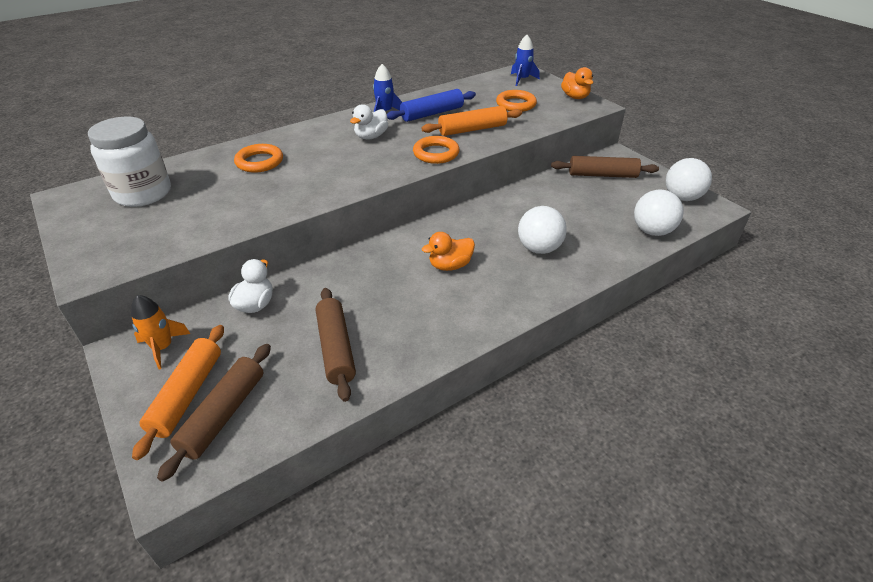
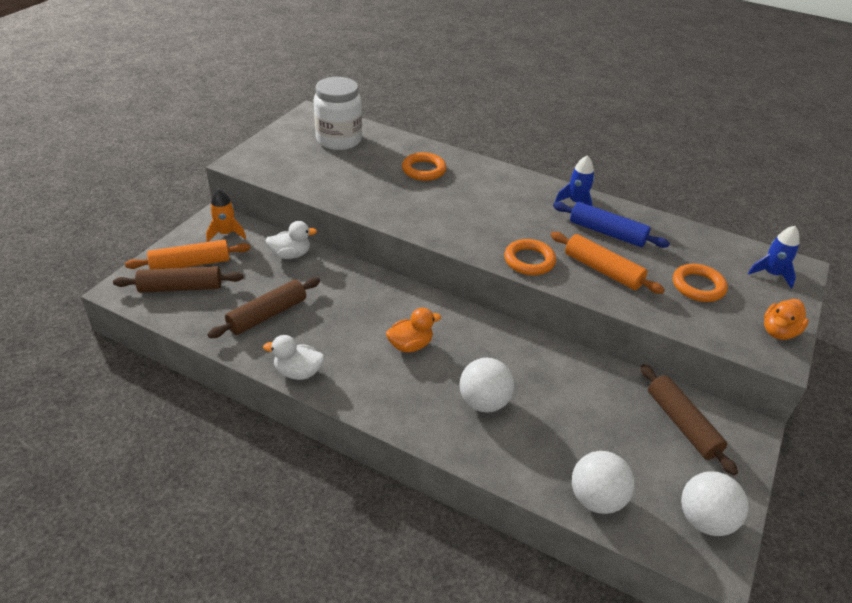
camera: 60 degrees right, 0 degrees up
(371, 136) = (521, 211): white duck -> white duck (298, 372)
(450, 265) = (410, 345): orange duck -> orange duck turned 120 degrees clockwise

